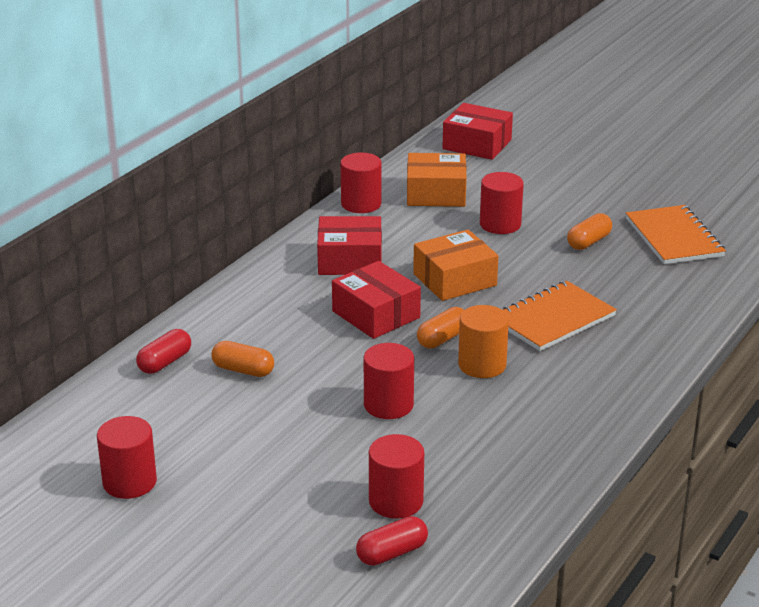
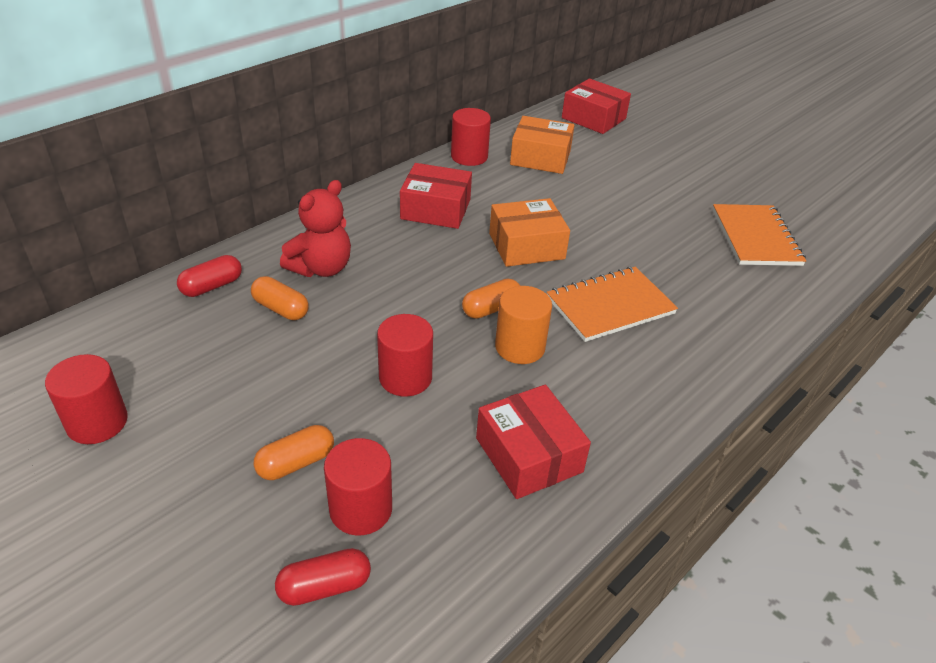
camera: 10 degrees right, 10 degrees up
(263, 330) = (321, 268): none -> red teddy bear
(376, 314) = (436, 270): red box -> red box (528, 455)
(500, 224) = (589, 196): red cylinder -> none
(588, 242) = (669, 228): orange capsule -> orange capsule (296, 463)

